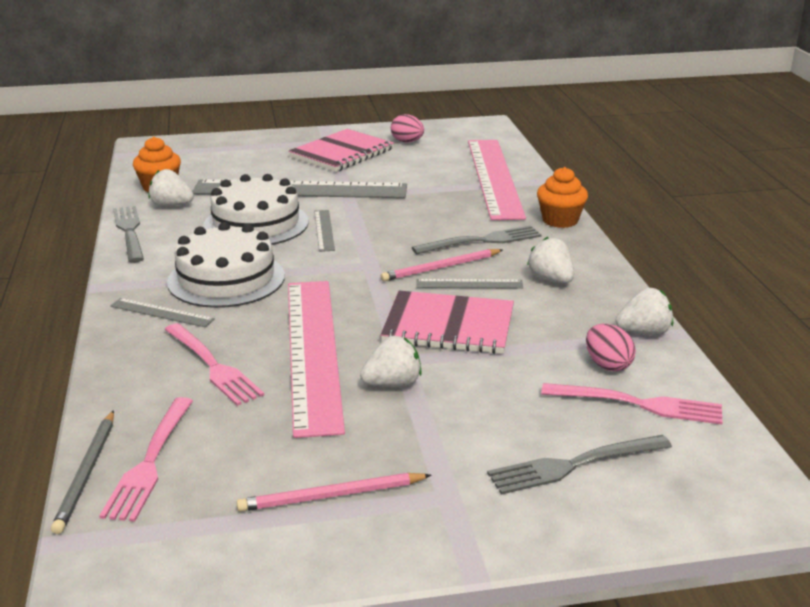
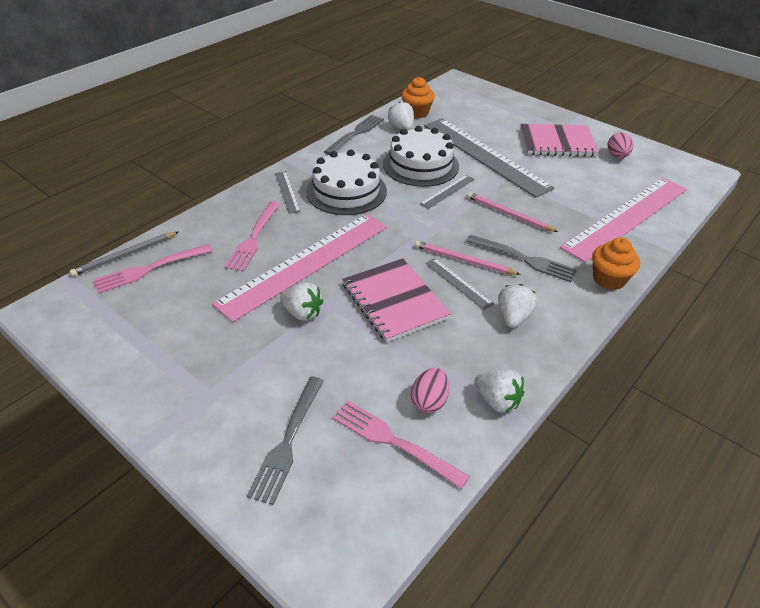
camera: 50 degrees right, 15 degrees up
(331, 496) = (170, 349): pink pencil -> pink pencil (508, 214)
(574, 465) = (288, 441): grey fork -> grey fork turned 105 degrees counterclockwise
(638, 404) = (394, 442): pink fork -> pink fork turned 150 degrees clockwise

